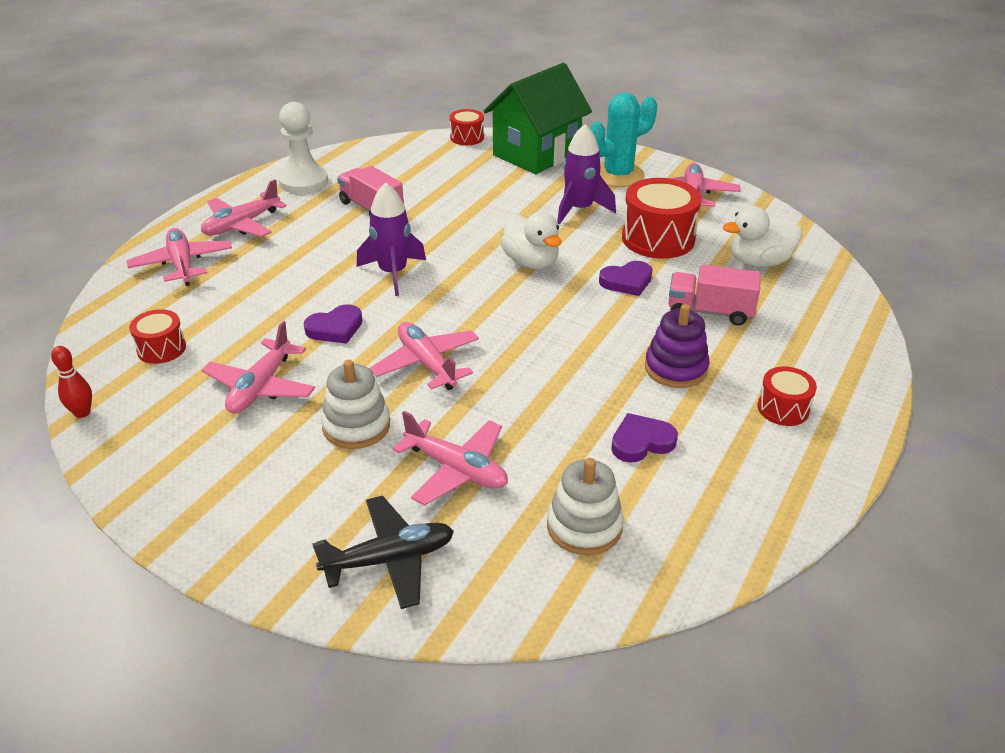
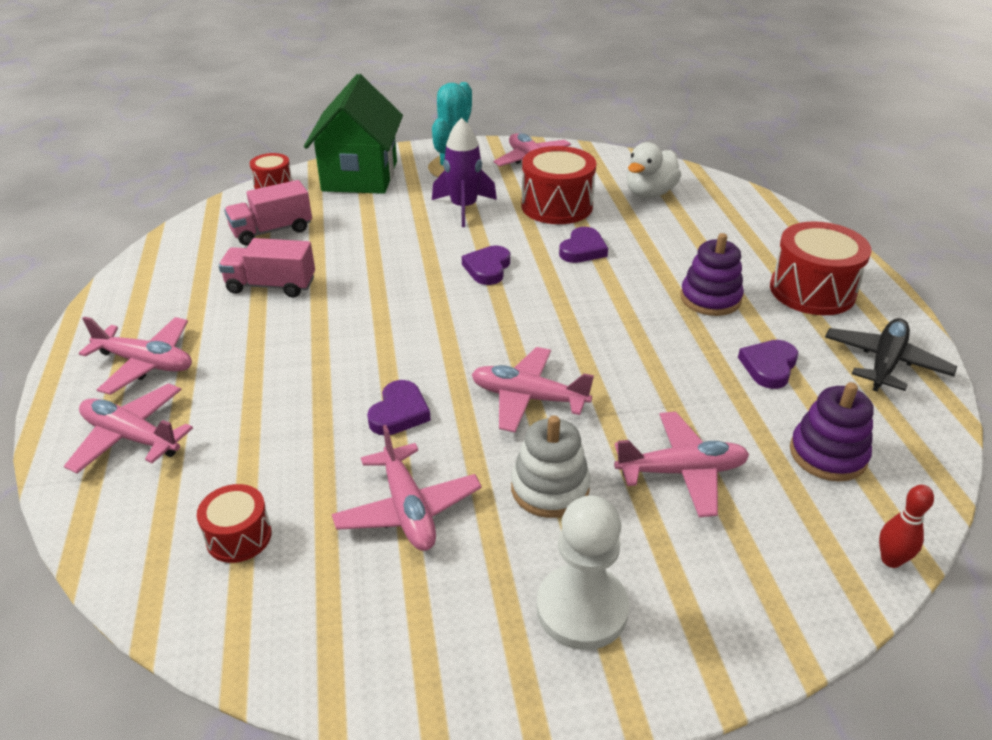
camera: 40 degrees left, 0 degrees up
(82, 413) = (243, 663): red bowling pin -> red bowling pin (891, 560)
(242, 225) = (146, 363): pink plane -> pink plane turned 75 degrees counterclockwise
(303, 181) = (156, 290): white pawn -> white pawn (581, 609)
(389, 560) = (745, 583): black plane -> black plane (885, 363)
(393, 273) = (380, 335): purple rocket -> none
(531, 262) = (487, 268): white duck -> purple heart
(584, 526) = (827, 454): white stacking toy -> purple stacking toy
(709, 312) = (671, 245): pink truck -> pink truck (272, 231)
(783, 408) = (812, 291): red drum -> red drum, size x1.81

